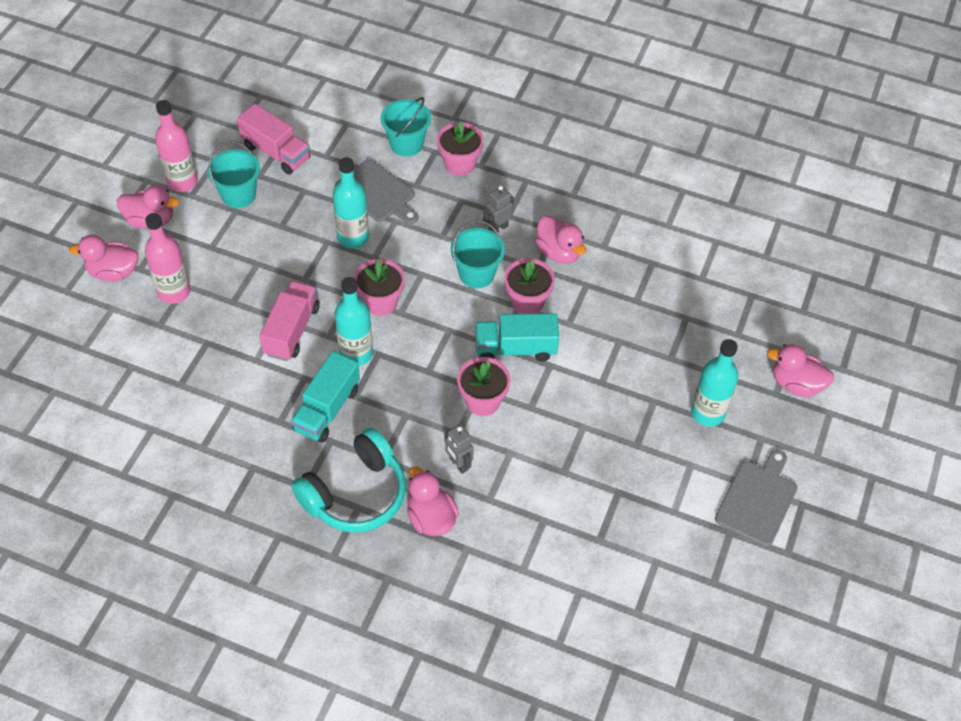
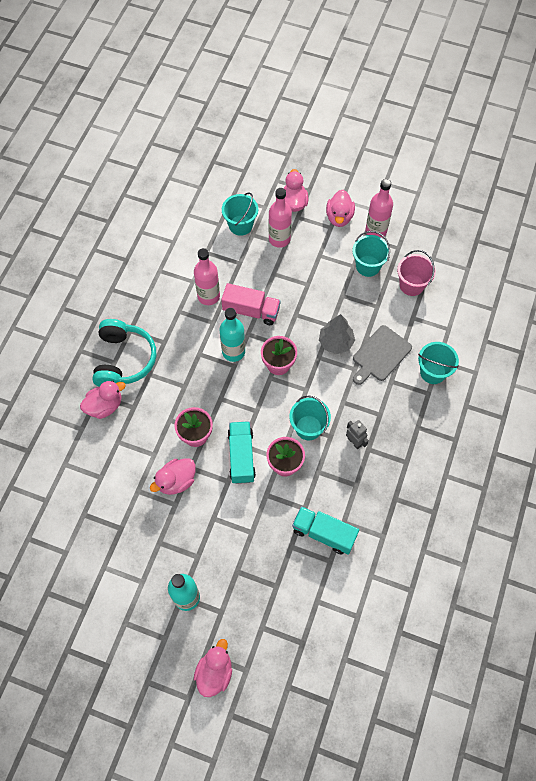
camera: 90 degrees right, 10 degrees up
(139, 339) = (240, 225): none -> turquoise bucket
(259, 382) = (208, 296): none -> pink bottle
(276, 152) = (411, 285): pink truck -> pink bucket
(327, 409) = (188, 338): turquoise truck -> turquoise truck (324, 533)
(353, 237) = (336, 342): turquoise bottle -> grey tree
(355, 494) = (124, 360): turquoise headphones -> turquoise headphones turned 135 degrees counterclockwise
(458, 464) = (145, 421): grey robot -> none
(459, 164) = (417, 411): pink flower pot -> none
(558, 252) = (334, 487): pink duck -> pink duck (176, 481)
(757, 500) = (111, 630): grey cutting board -> none

